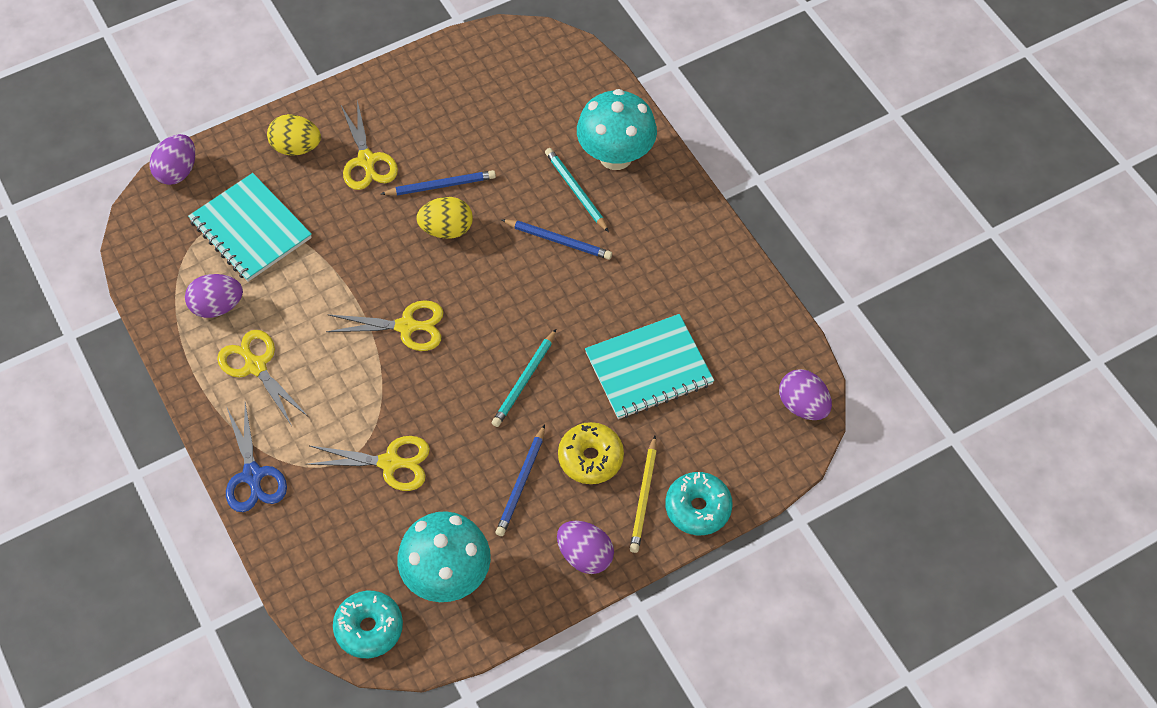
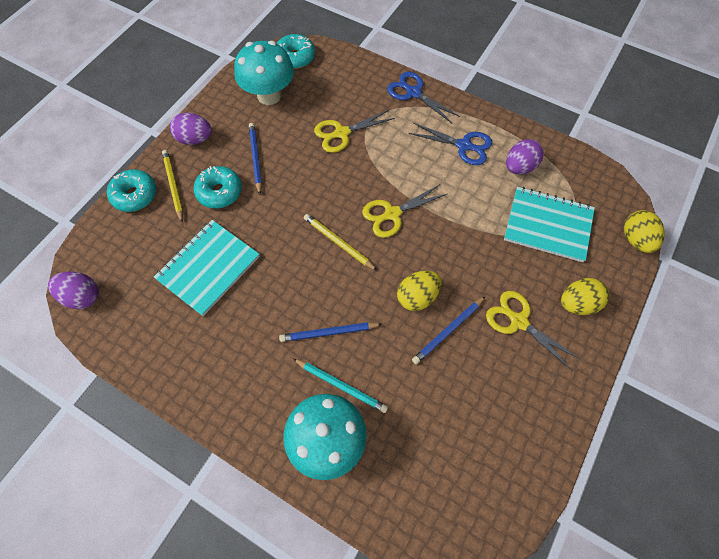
camera: 150 degrees right, 5 degrees up
(177, 171) = (635, 239): purple egg -> yellow egg
(255, 365) = (464, 146): yellow scissors -> blue scissors
(489, 324) = (338, 243): none -> yellow pencil
(524, 380) = (291, 218): turquoise pencil -> none
(590, 458) = (219, 192): yellow donut -> turquoise donut

